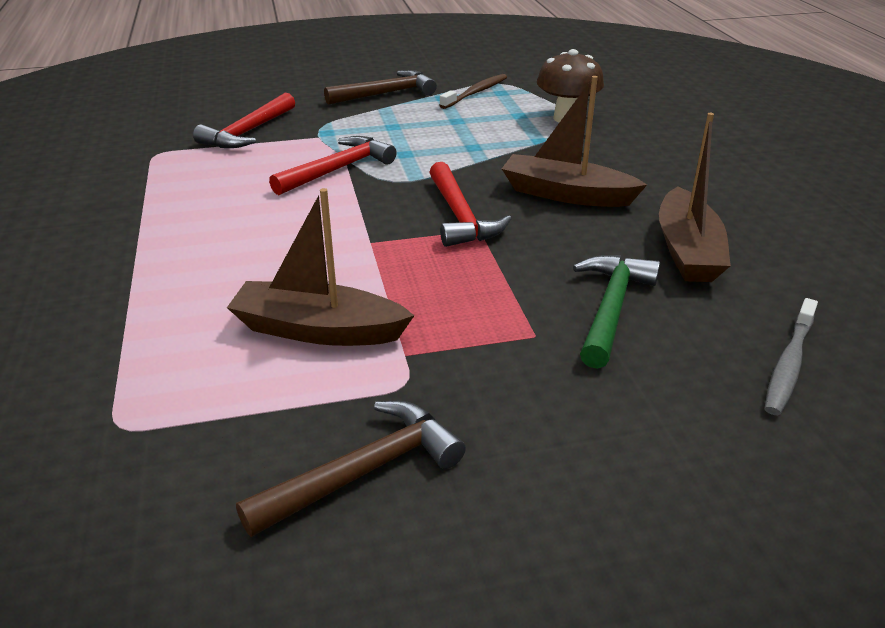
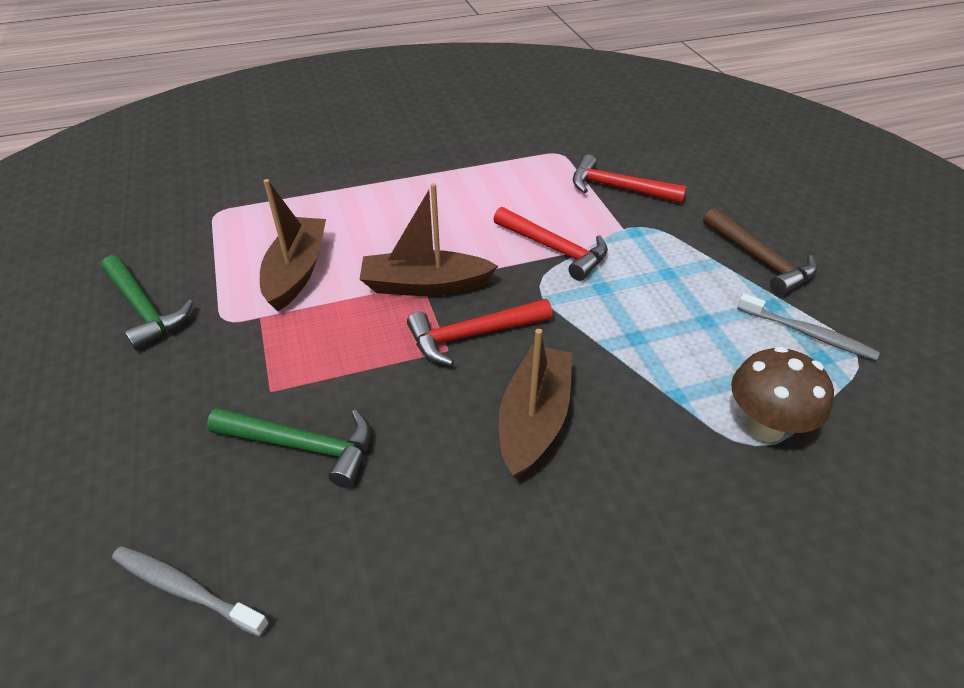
camera: 85 degrees right, 10 degrees up
(364, 471) = (144, 309): brown hammer -> green hammer
(476, 92) = (807, 333): brown toothbrush -> grey toothbrush
(687, 251) = (410, 527): brown boat -> brown boat (425, 285)

